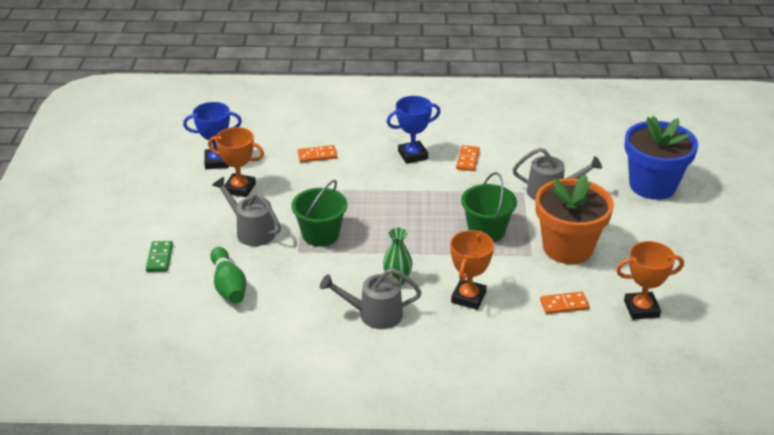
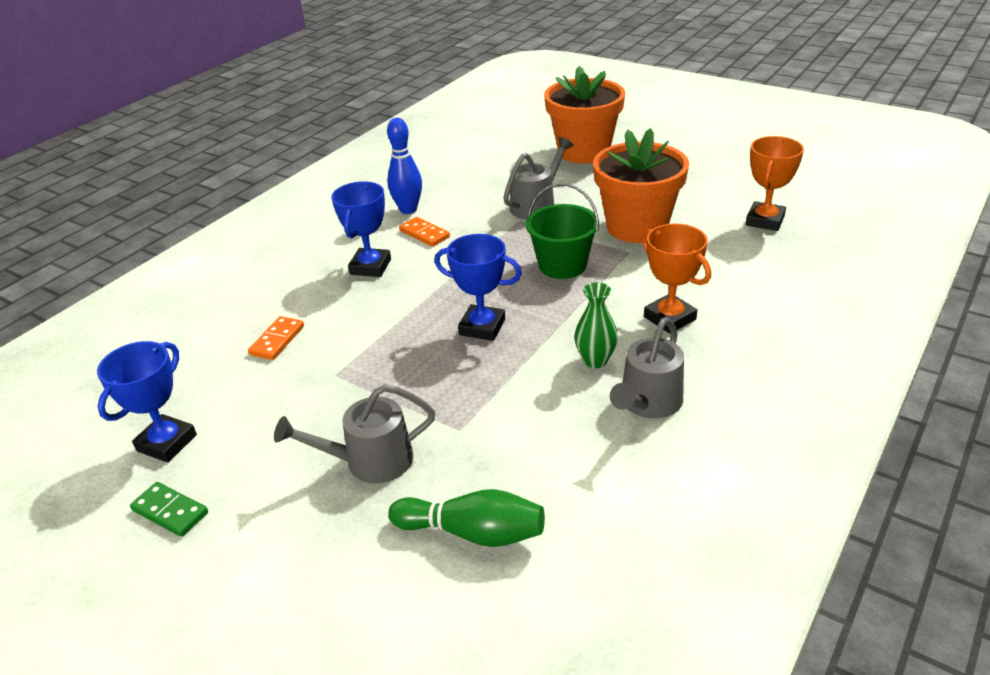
camera: 55 degrees left, 0 degrees up
(159, 258) = (327, 600): green domino -> green domino (170, 511)
(240, 188) = (259, 440): orange trophy -> none
(320, 234) = (445, 395): green bucket -> none
(391, 223) = (482, 327): none -> blue trophy
(489, 141) = (408, 210): none -> blue bowling pin
(564, 304) = (727, 261): orange domino -> none
(652, 185) = (584, 151): blue flower pot -> orange flower pot

